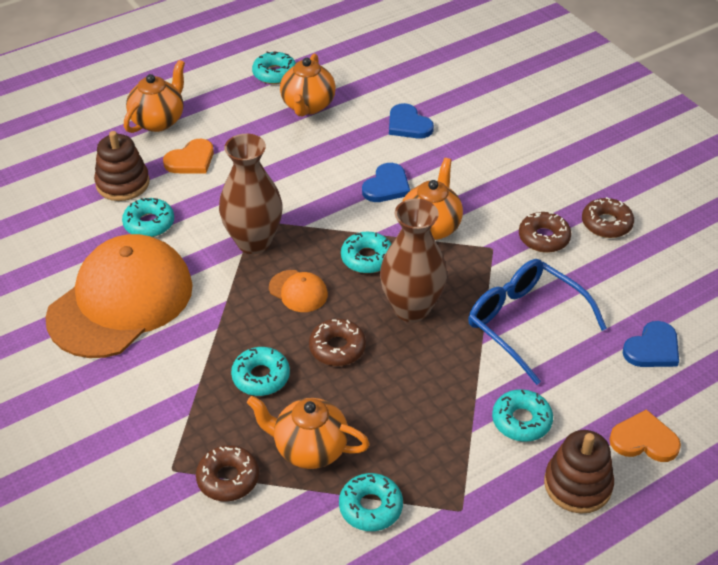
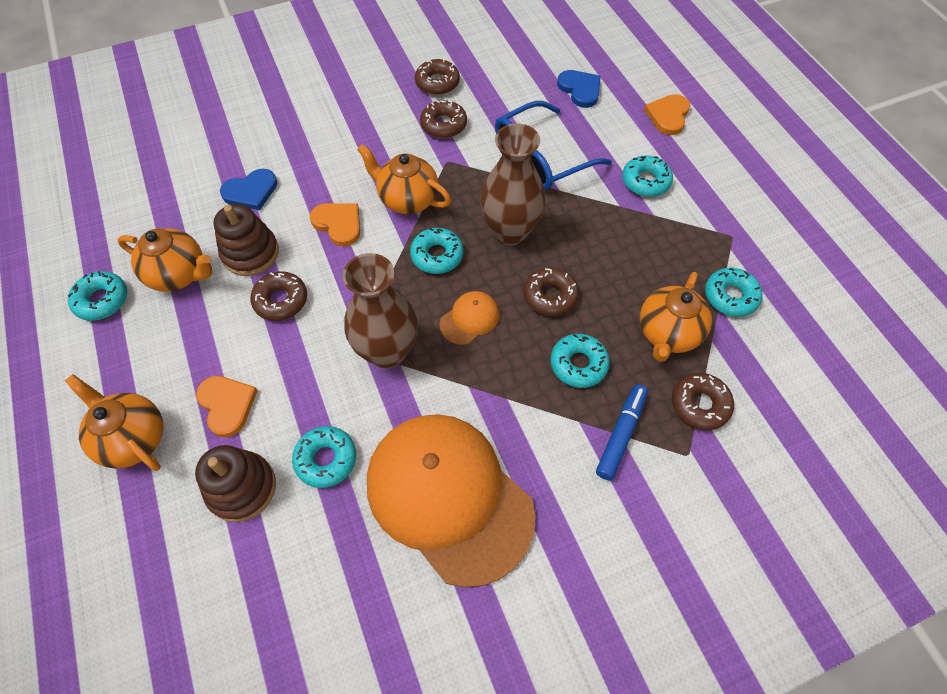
camera: 80 degrees left, 15 degrees up
(188, 415) = (621, 434): none -> blue marker
(294, 168) = (281, 300): none -> brown donut
(387, 186) = (338, 224): blue heart -> orange heart
(577, 485) = (708, 161): brown stacking toy -> brown stacking toy (250, 253)

